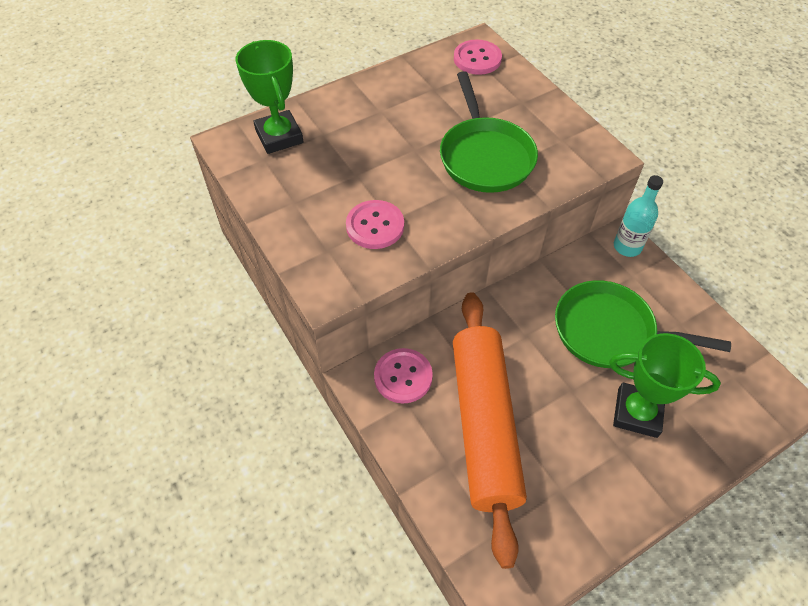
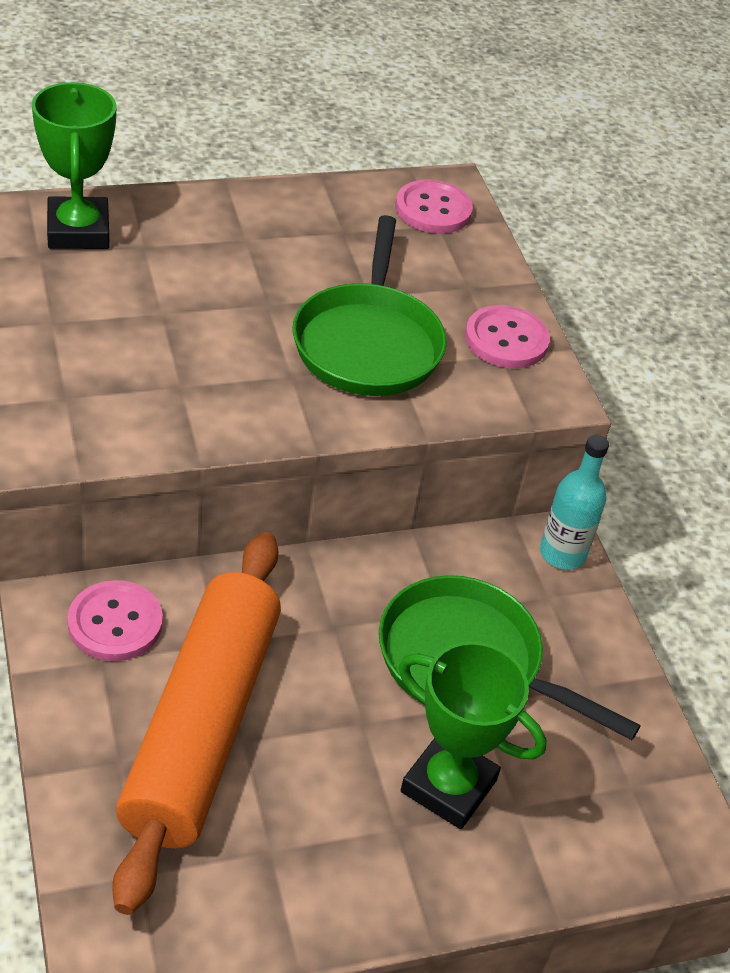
camera: 10 degrees right, 10 degrees down
(375, 226) = (152, 386): pink button -> pink button (506, 340)

